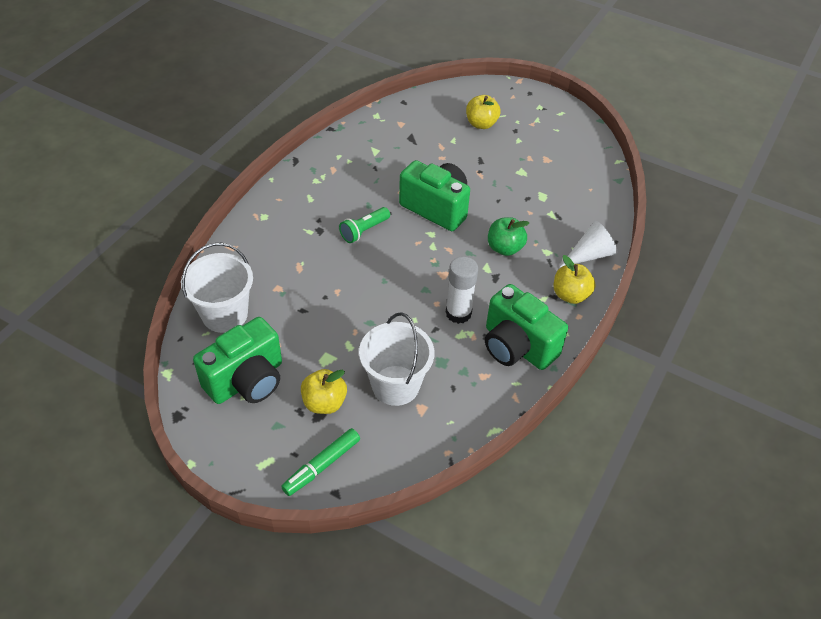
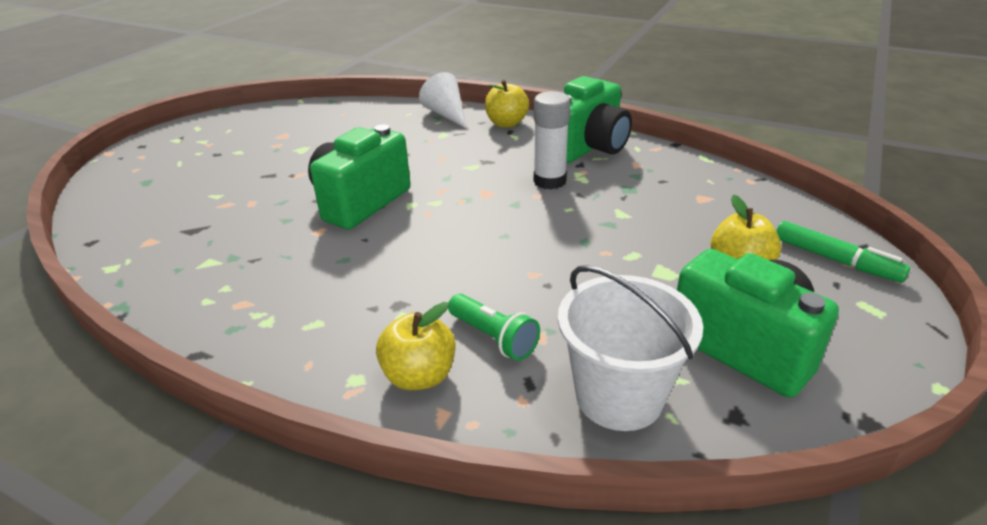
camera: 90 degrees left, 15 degrees down
(364, 231) = (403, 259): green flashlight -> green flashlight (493, 338)
(395, 385) = (680, 216): white bucket -> none
(481, 124) = (189, 176): yellow apple -> yellow apple (419, 376)
(505, 248) = (438, 157): green apple -> none

